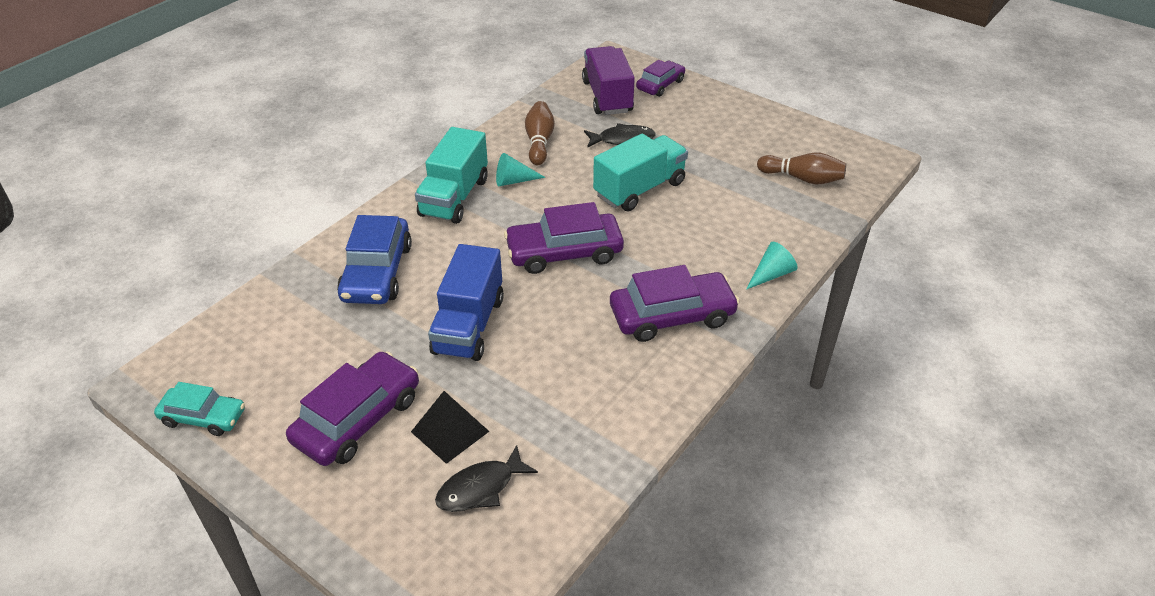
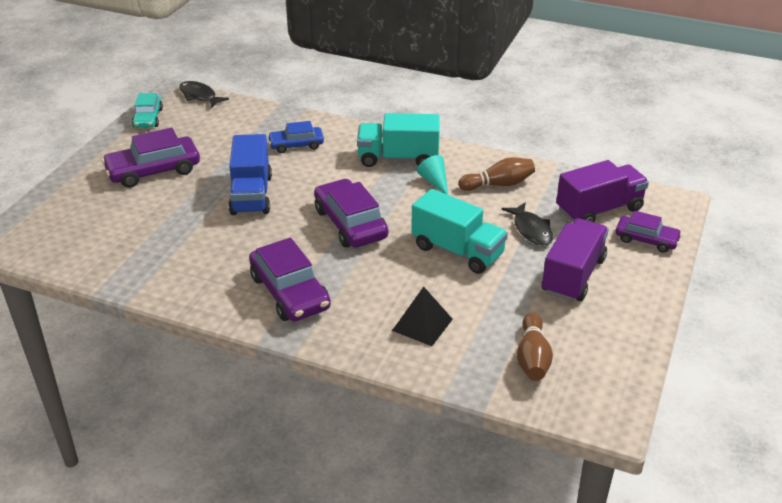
camera: 75 degrees right, 5 degrees down
(358, 419) = (153, 170): purple car -> purple car turned 135 degrees clockwise
(377, 272) = (296, 145): blue car -> blue car, size x0.62
(450, 431) = (148, 208): black pyramid -> black pyramid (422, 324)
(469, 325) = (251, 195): blue truck -> blue truck turned 90 degrees counterclockwise
(480, 488) = (100, 230): black fish -> black fish (199, 96)
(698, 133) = (573, 276): none -> purple truck
(771, 274) = (364, 347): turquoise cone -> none

